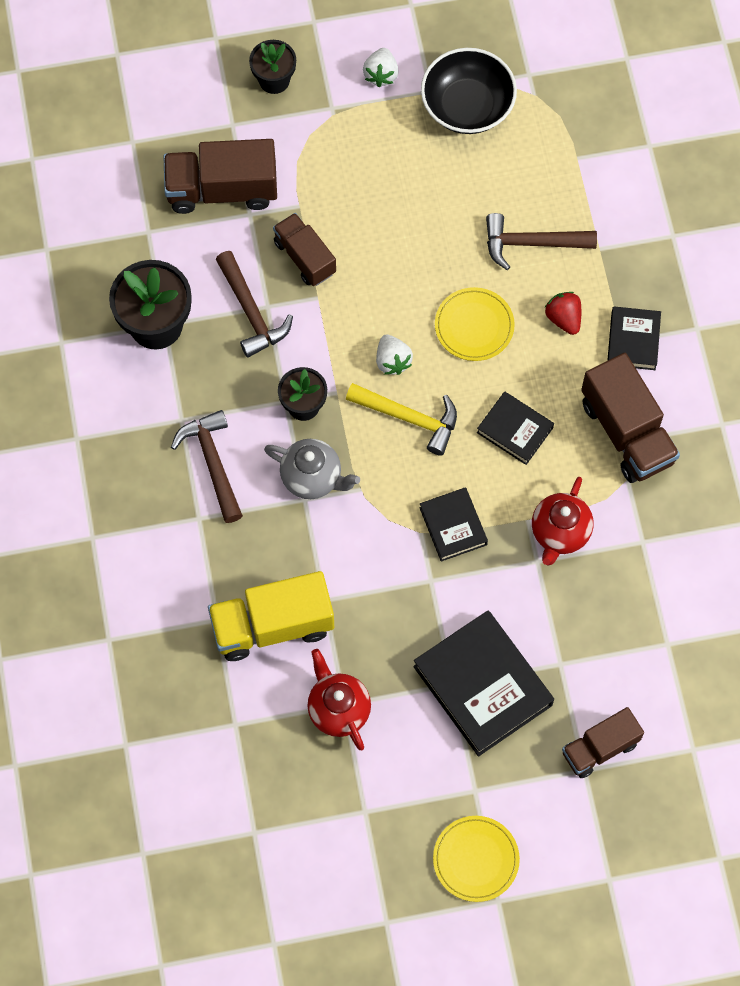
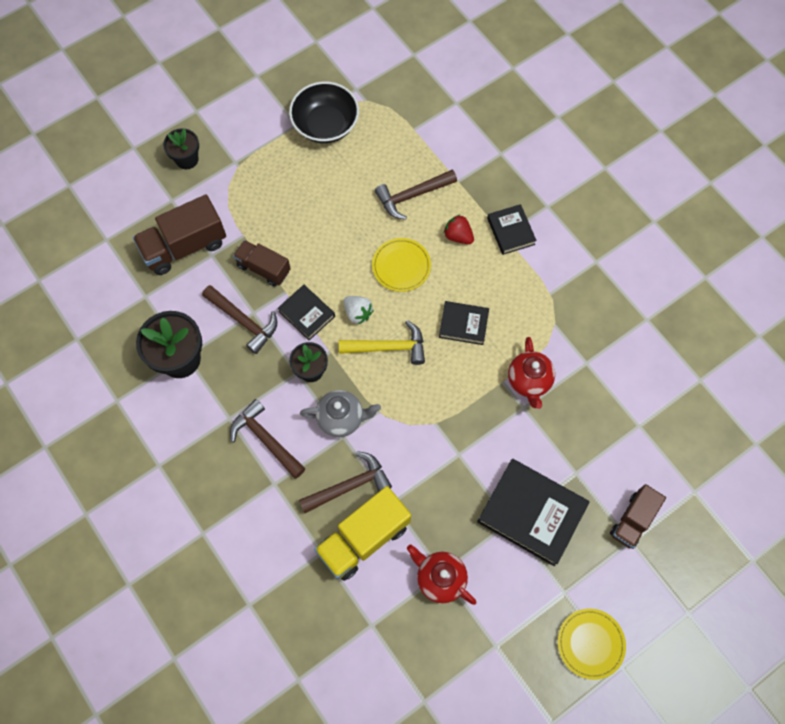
camera: 25 degrees left, 0 degrees up
(284, 559) = (349, 486): none -> brown hammer
(381, 74) = (258, 127): white strawberry -> none
(453, 526) = (455, 409): black book -> black book (307, 314)
(627, 432) = (538, 293): brown truck -> none

